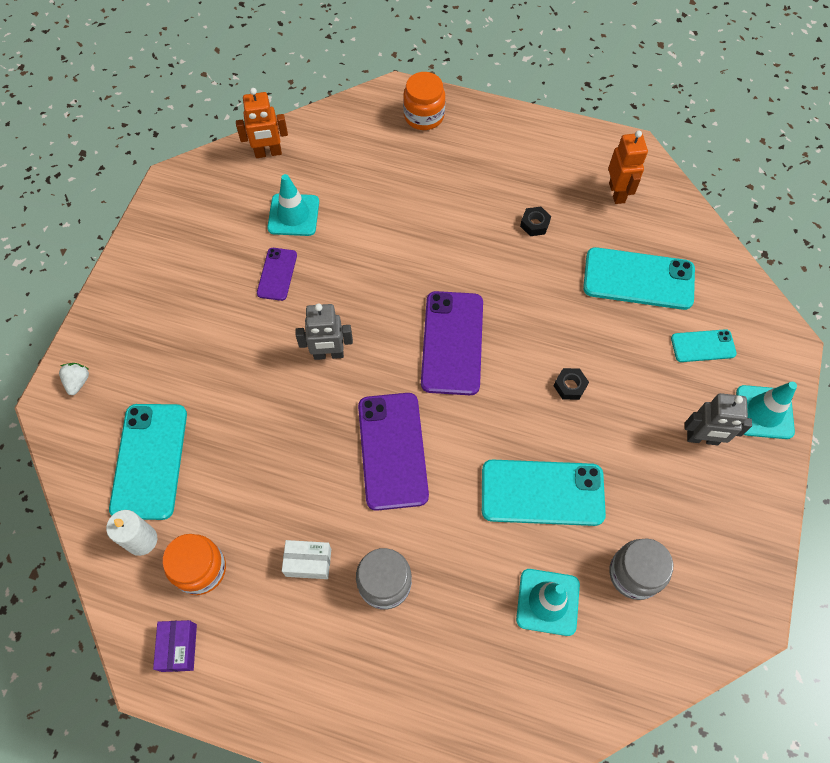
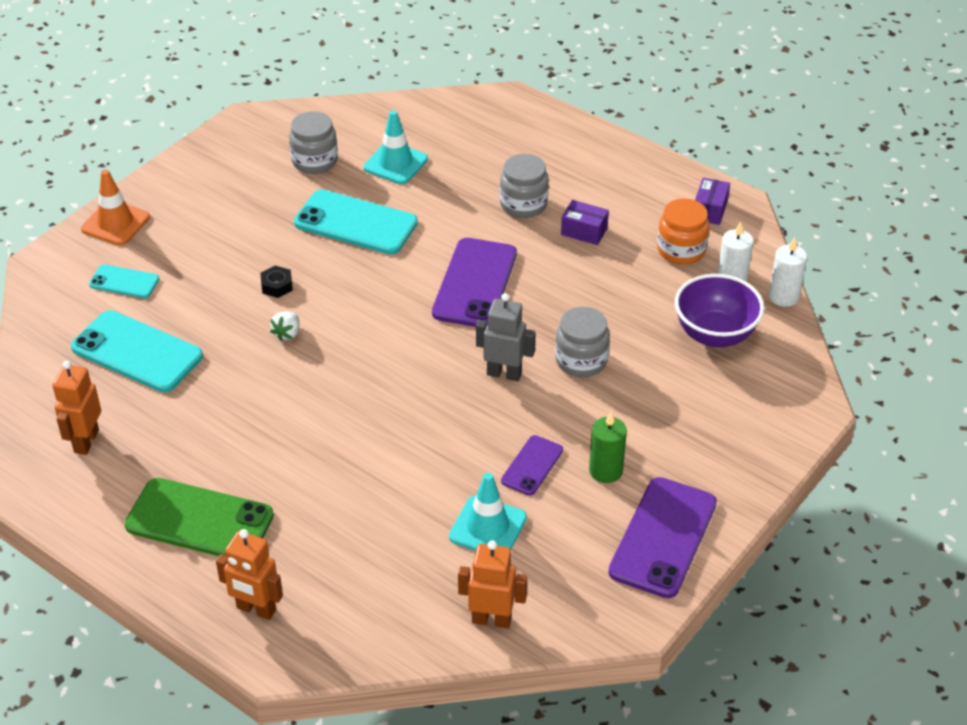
camera: 160 degrees left, 20 degrees down
(78, 382) = (783, 419): white strawberry -> white strawberry (287, 334)
(86, 535) = (783, 296): none -> white candle
(149, 461) = (715, 335): turquoise phone -> purple bowl
(218, 287) = (605, 471): none -> green candle
(266, 390) = (581, 360): none -> grey jar
(308, 562) = (584, 231): white box -> purple box
(424, 116) = (256, 609): orange jar -> orange robot
(452, 343) = (370, 349): purple phone -> purple phone (663, 537)
(497, 160) = (199, 520): none -> green phone
(534, 224) = (206, 435): black nut -> none
(702, 438) = (187, 221): grey robot -> none
(764, 412) = (115, 223): turquoise traffic cone -> orange traffic cone

